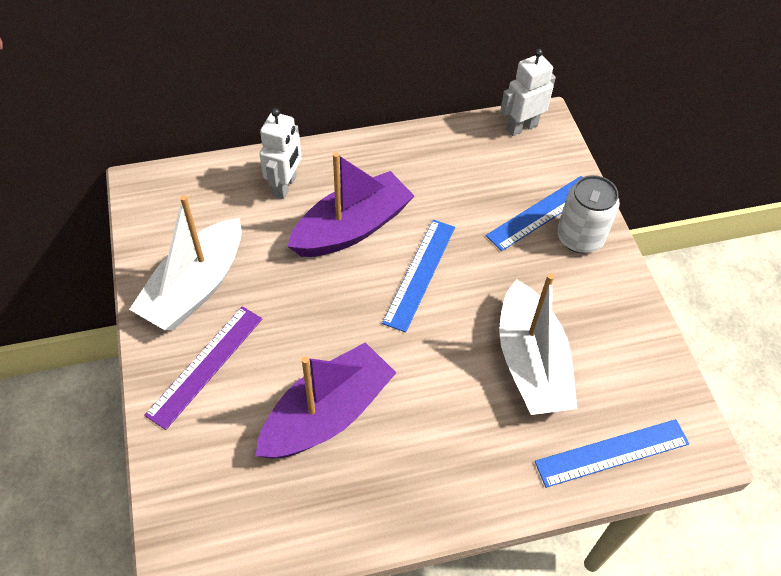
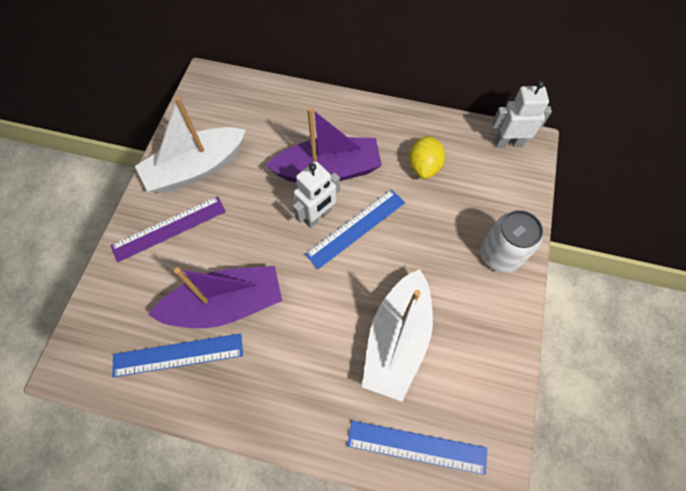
camera: 30 degrees right, 10 degrees up
(285, 186) = (300, 118): white robot -> white robot (318, 216)
(452, 183) = (424, 166): none -> yellow lemon
(542, 212) = (481, 220): blue ruler -> blue ruler (178, 355)

